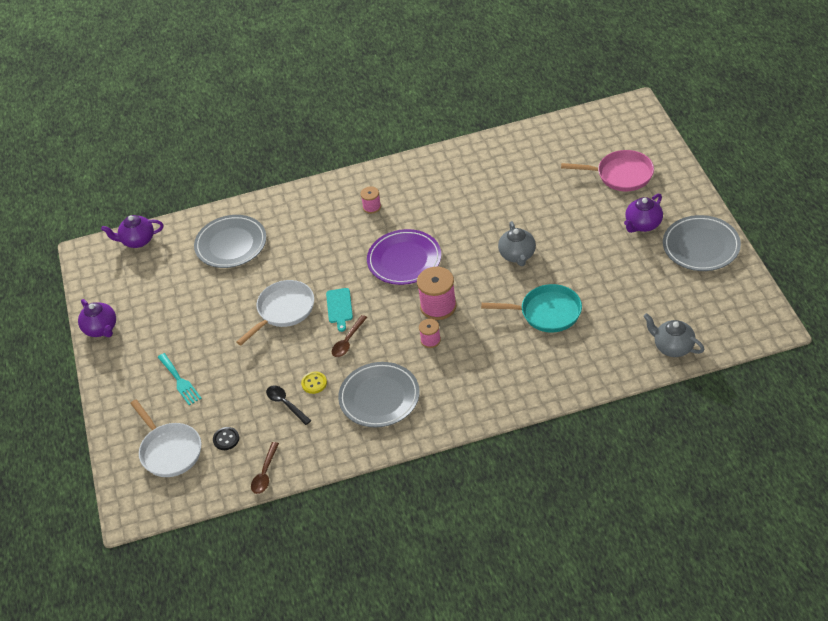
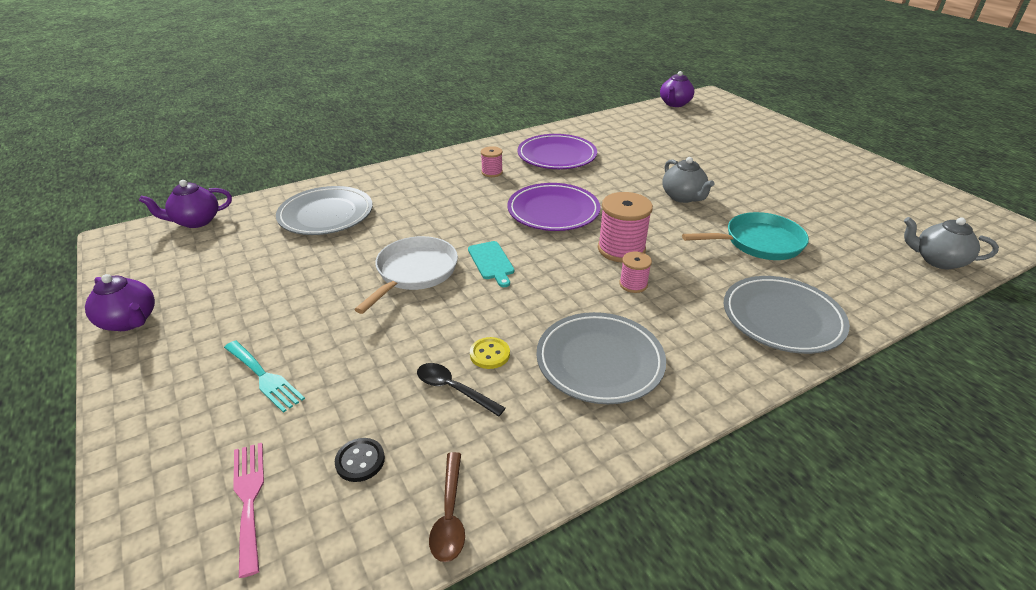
camera: 20 degrees left, 10 degrees down
(169, 450) = (249, 499): white pan -> pink fork
(348, 341) = (519, 297): brown spoon -> none
(435, 190) = (557, 156): none -> purple plate
(621, 175) = (738, 134): pink pan -> none
(643, 225) = (794, 165): purple teapot -> purple teapot (674, 104)
(701, 246) = (870, 175): grey plate -> grey plate (782, 318)

